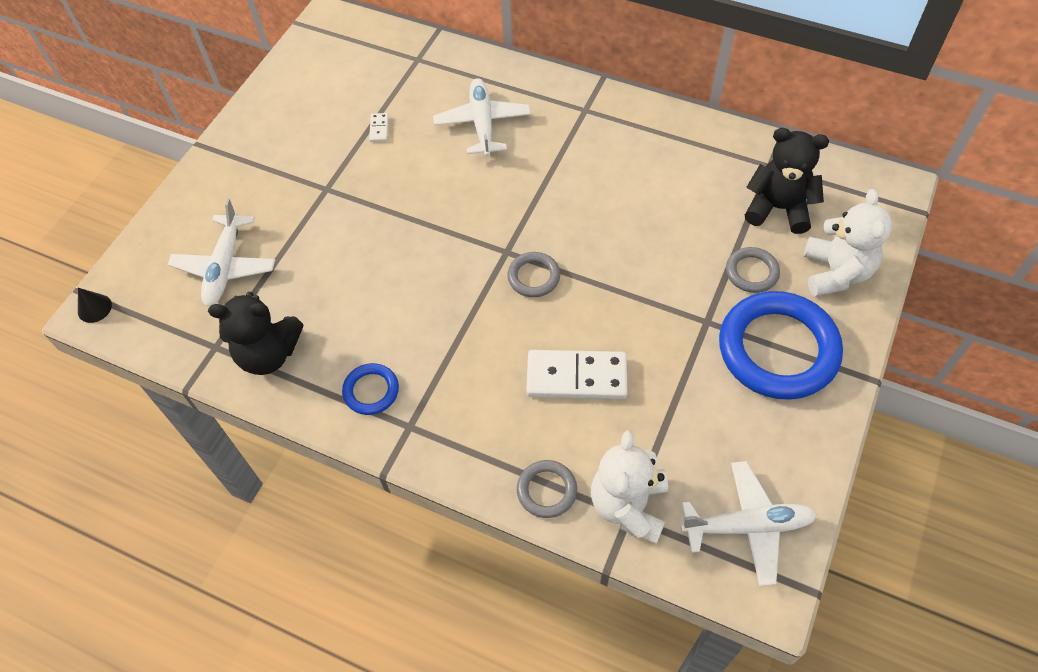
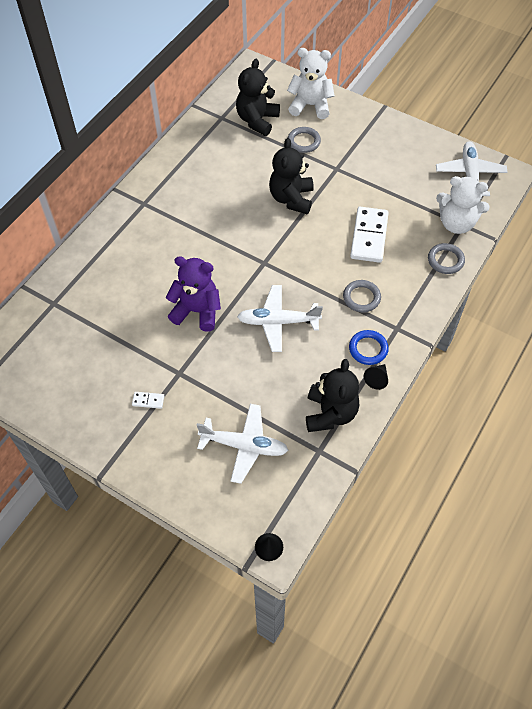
camera: 85 degrees left, 0 degrees up
(322, 405) = (377, 379): none -> black cone
(379, 129) = (124, 334): white domino -> white domino (148, 401)
(418, 191) = (197, 311): none -> purple teddy bear
(482, 123) = (139, 265): white plane -> white plane (278, 322)
(533, 277) = (288, 250): grey ring -> grey ring (361, 298)
(630, 270) = (291, 199): none -> black teddy bear
(778, 349) = (360, 141): blue ring -> none

